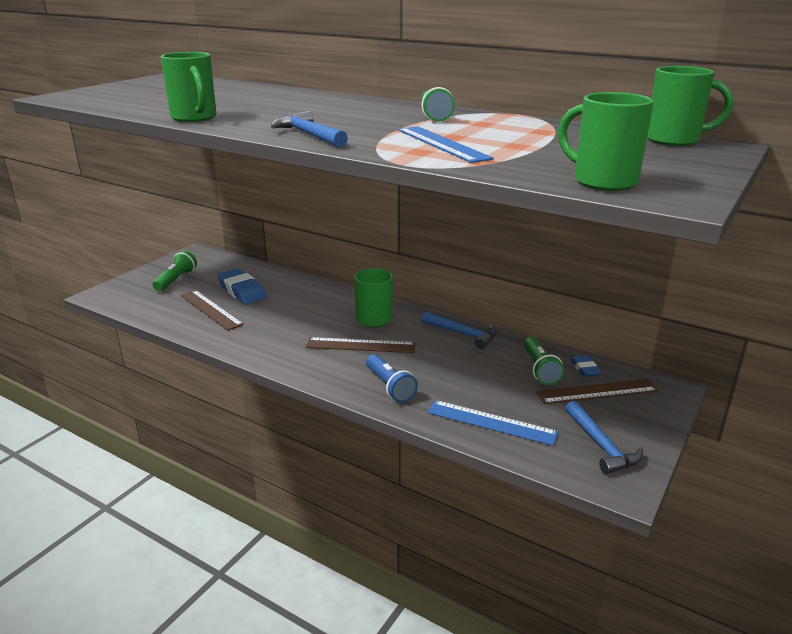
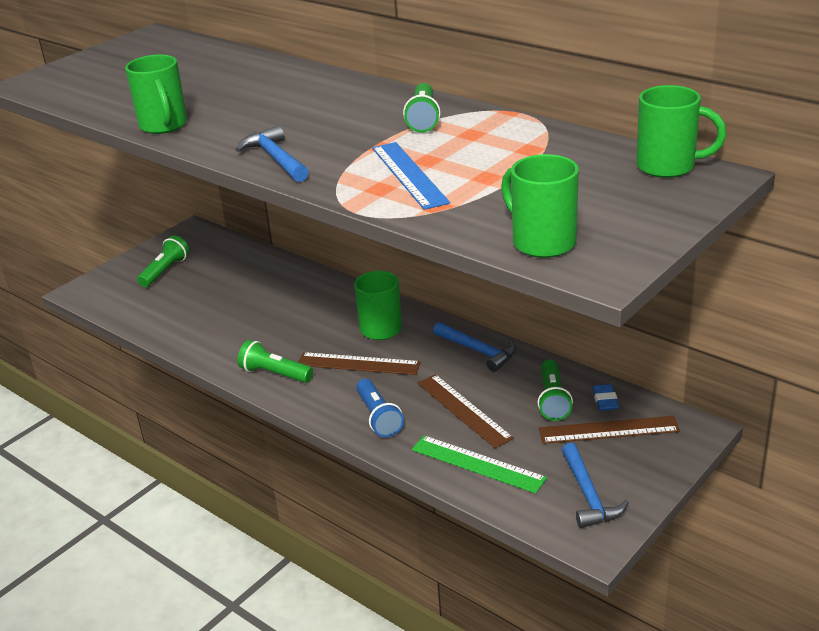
camera: 10 degrees right, 5 degrees up
(211, 309) = (199, 313): brown ruler -> brown ruler (463, 410)
(242, 291) = (237, 287): blue eraser -> none
(286, 354) = (274, 374): none -> green flashlight
(491, 422) = (477, 464): blue ruler -> green ruler

